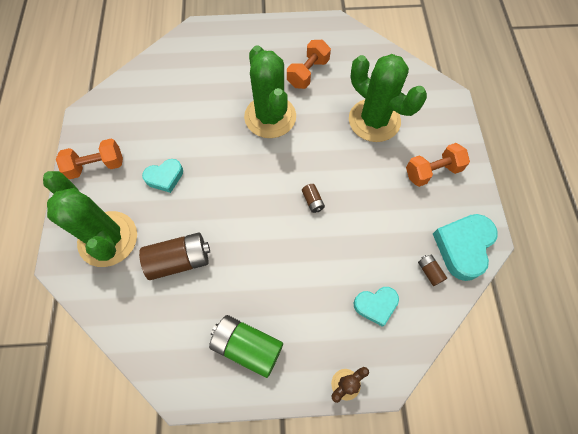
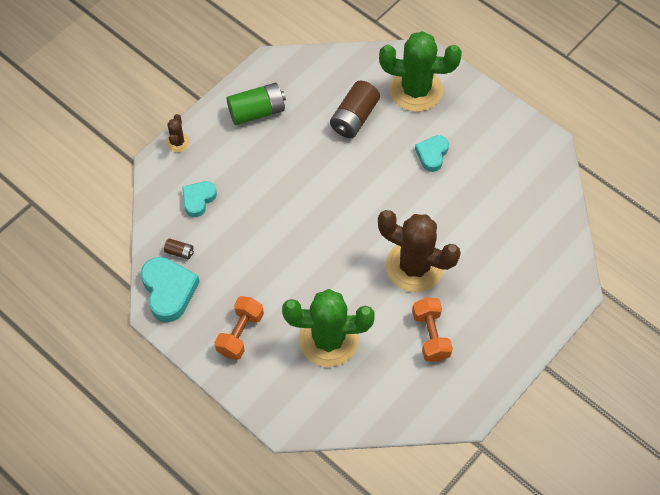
camera: 135 degrees right, 5 degrees down
(96, 166) = (488, 120): orange dumbbell -> none
(270, 117) = (414, 266): green cactus -> brown cactus
(312, 201) = (309, 230): brown battery -> none

